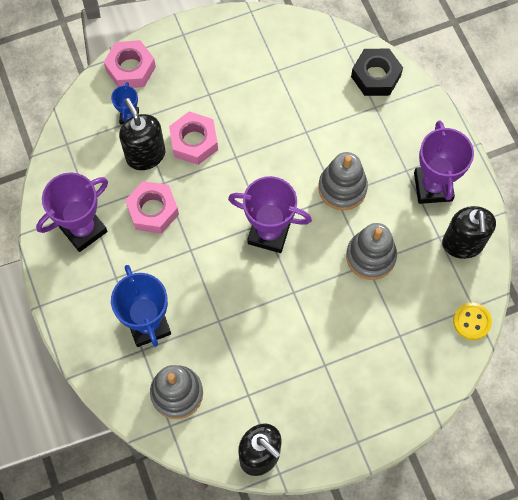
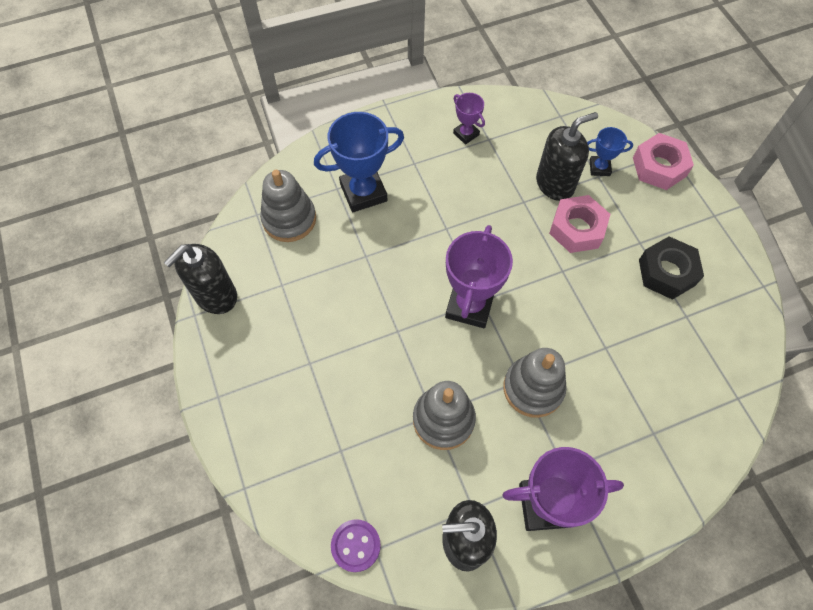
camera: 90 degrees right, 5 degrees down
(83, 229) = (466, 134): purple trophy -> purple trophy, size x0.53
(153, 210) = (490, 192): pink nut -> none
(376, 76) = (700, 436): black nut -> black nut (666, 272)
(471, 322) = (356, 545): yellow button -> purple button

